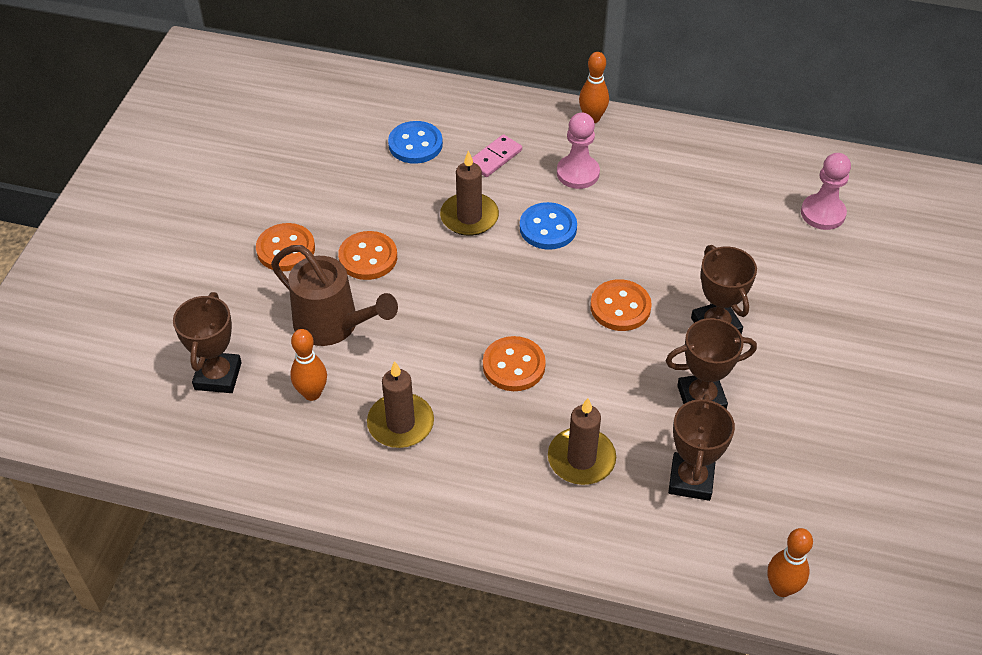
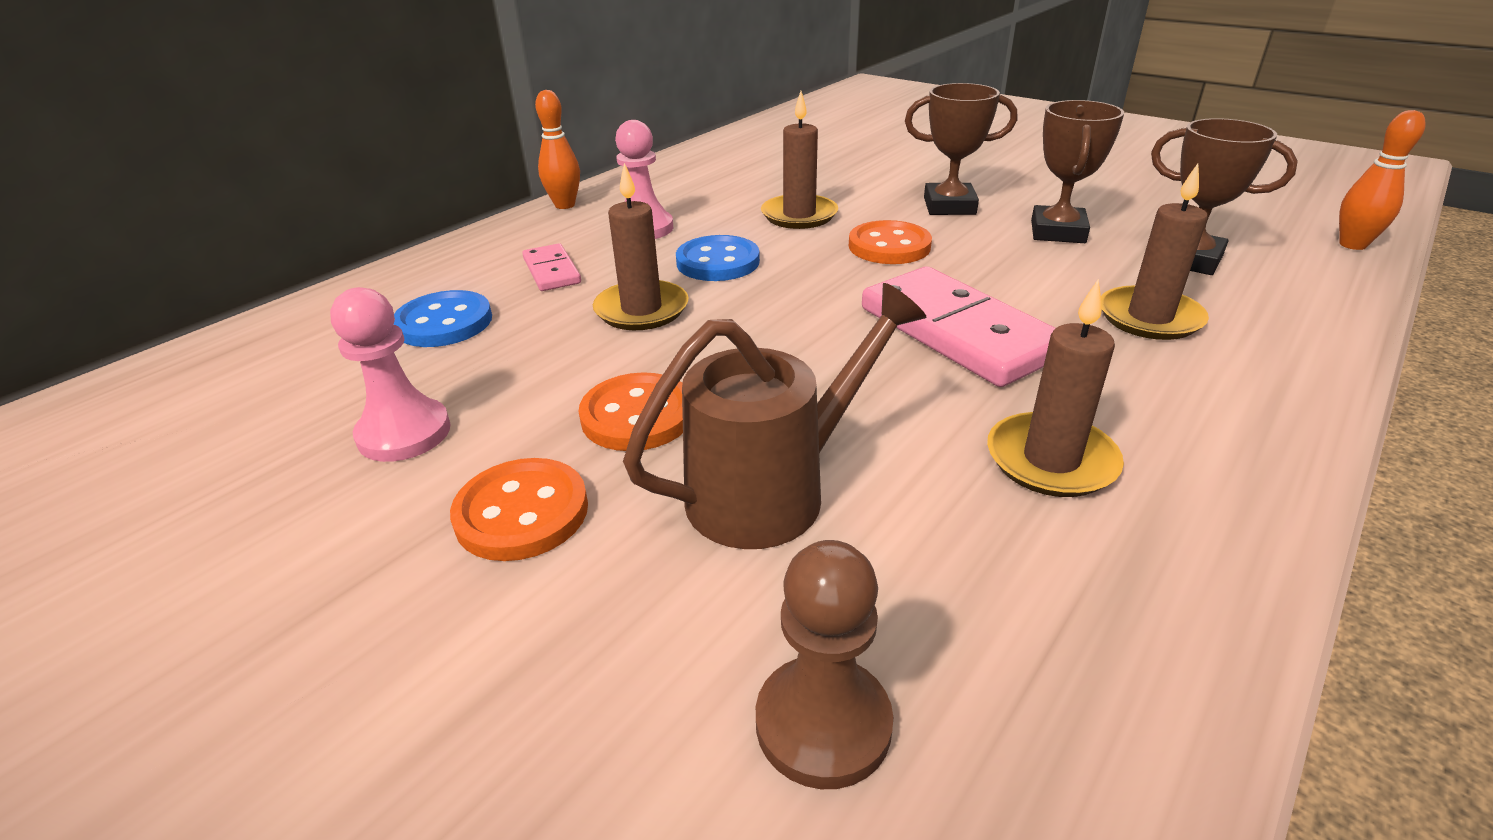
camera: 65 degrees left, 15 degrees down
(218, 376) = (823, 724): brown trophy -> brown pawn
(312, 393) = (941, 560): orange bowling pin -> none
(514, 365) = (958, 332): orange button -> pink domino
(646, 245) = (799, 215): none -> brown candle
(823, 213) = (824, 140): pink pawn -> pink pawn (404, 433)

